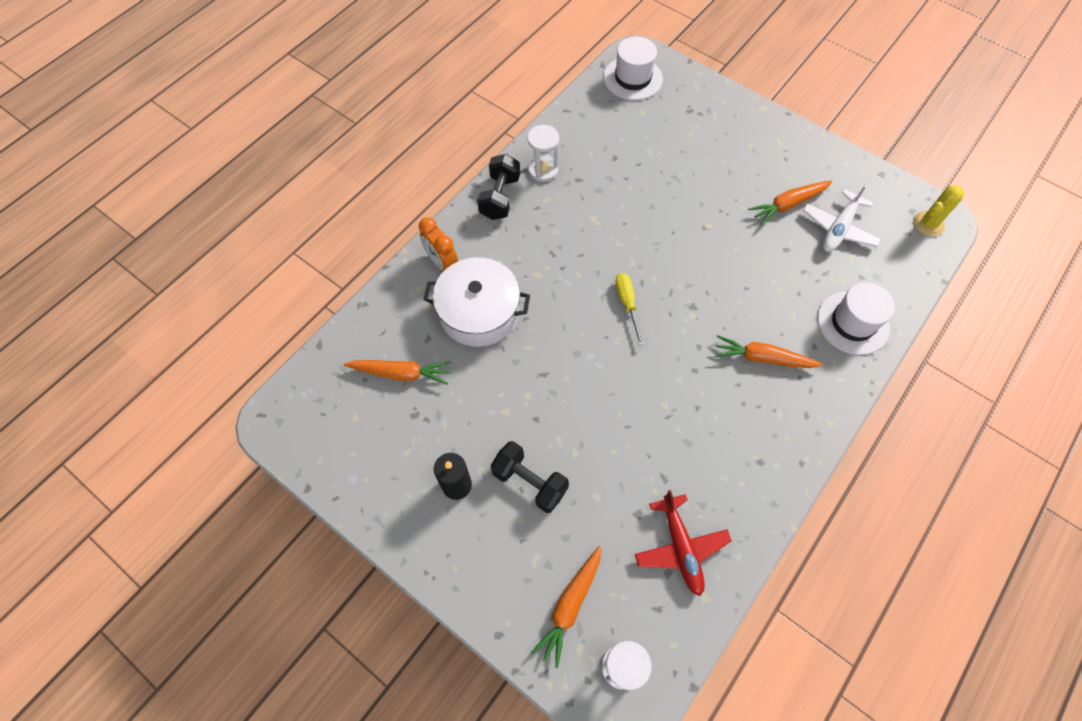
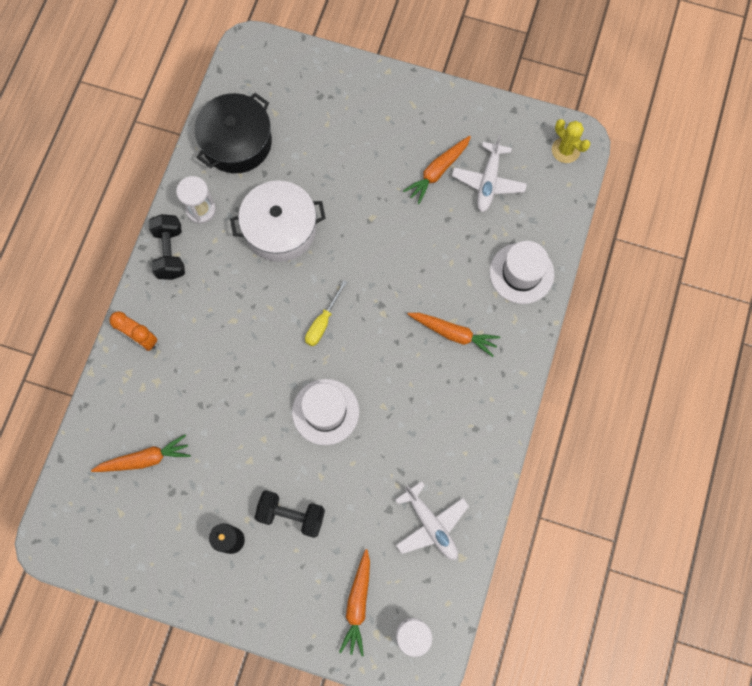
camera: 20 degrees left, 10 degrees up
(479, 312) = (193, 376): white pot -> white pot (280, 229)
(598, 125) = (237, 142): none -> black pot
(627, 304) = (322, 322): yellow screwdriver -> yellow screwdriver turned 120 degrees counterclockwise
(632, 78) = (254, 76): white hat -> white hat (325, 412)
(680, 547) = (431, 525): red plane -> white plane
(762, 358) = (453, 333): orange carrot -> orange carrot turned 150 degrees counterclockwise
(928, 224) = (565, 150): yellow cactus -> yellow cactus turned 75 degrees counterclockwise

